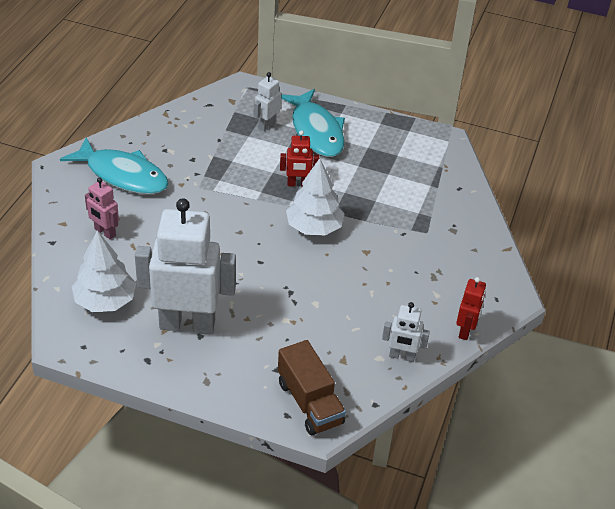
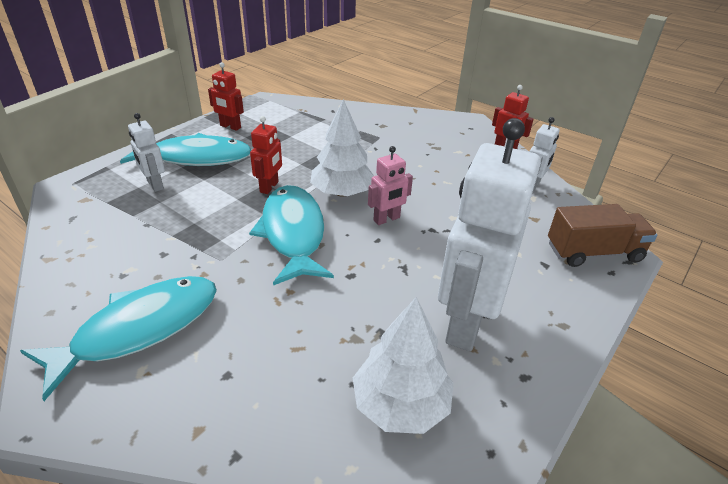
camera: 70 degrees left, 5 degrees down
(105, 232) = (252, 376): pink robot -> pink robot (387, 219)
(244, 214) = (293, 233): none -> turquoise fish
(379, 133) = (230, 127): none -> red robot

